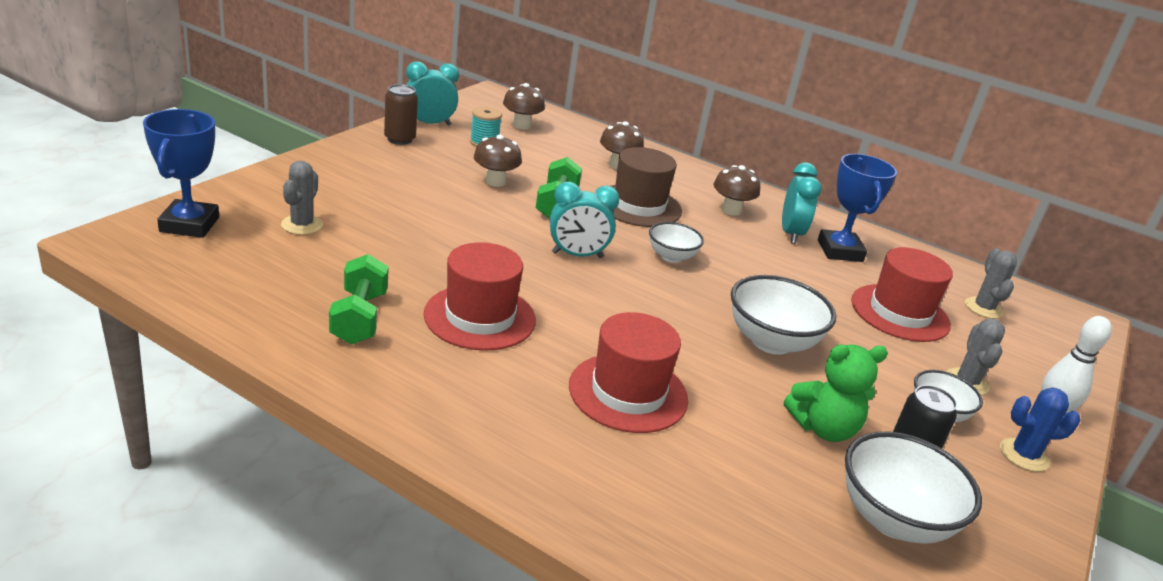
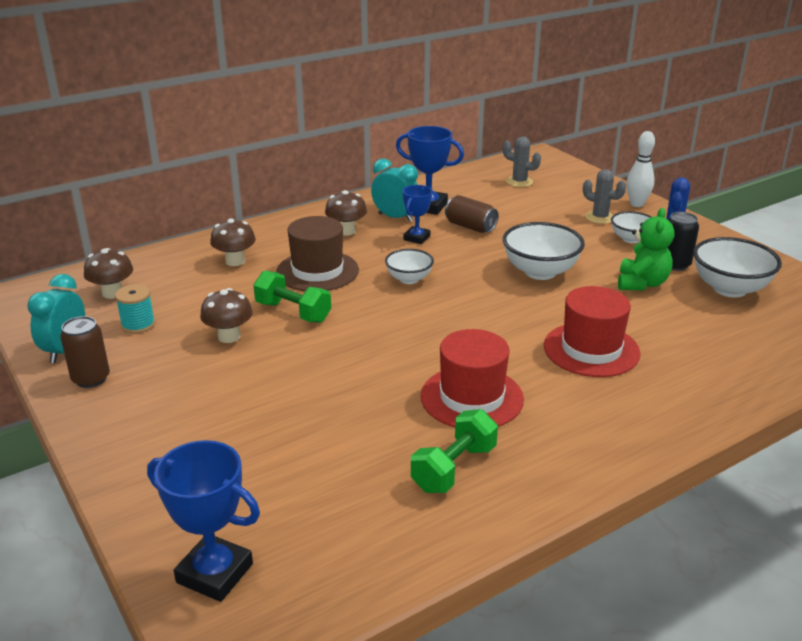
camera: 60 degrees left, 0 degrees up
(302, 225) = (258, 482): grey cactus -> none
(359, 318) = (454, 468): green dumbbell -> green dumbbell turned 75 degrees counterclockwise
(577, 255) = (389, 323): turquoise clock -> none
(761, 251) = (416, 238): none -> blue trophy
(825, 283) = (470, 227): none -> brown can
(900, 313) = (517, 212): red hat -> none

